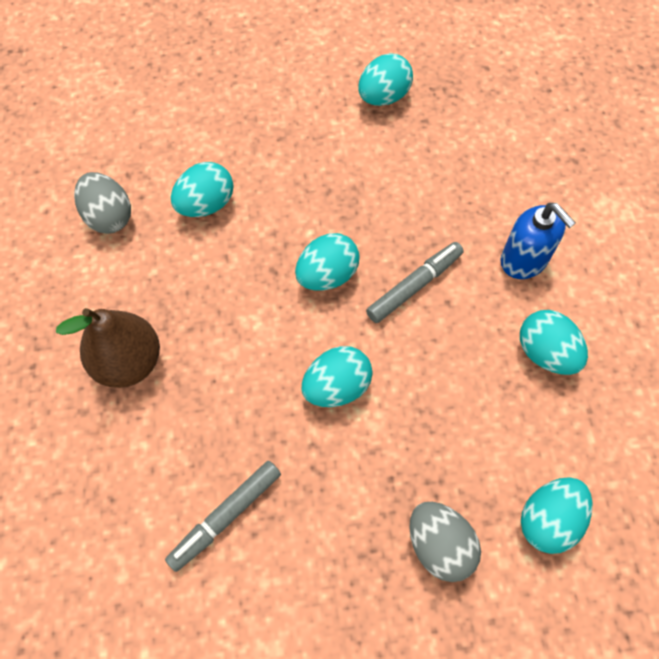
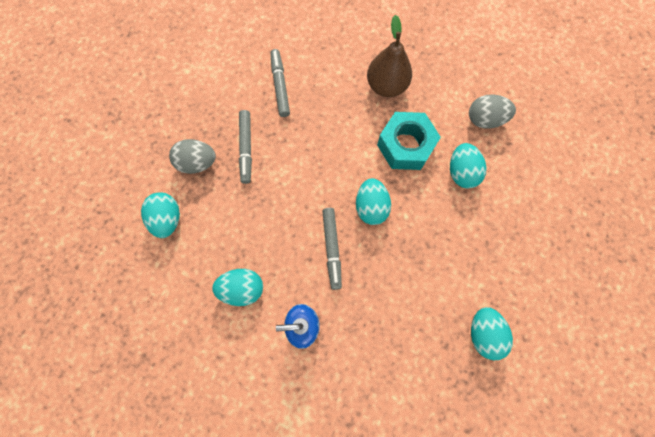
camera: 125 degrees right, 10 degrees up
(211, 285) = (405, 145): none -> turquoise nut
(337, 387) = (304, 169): turquoise egg -> none
(365, 490) = (246, 149): none -> grey marker

